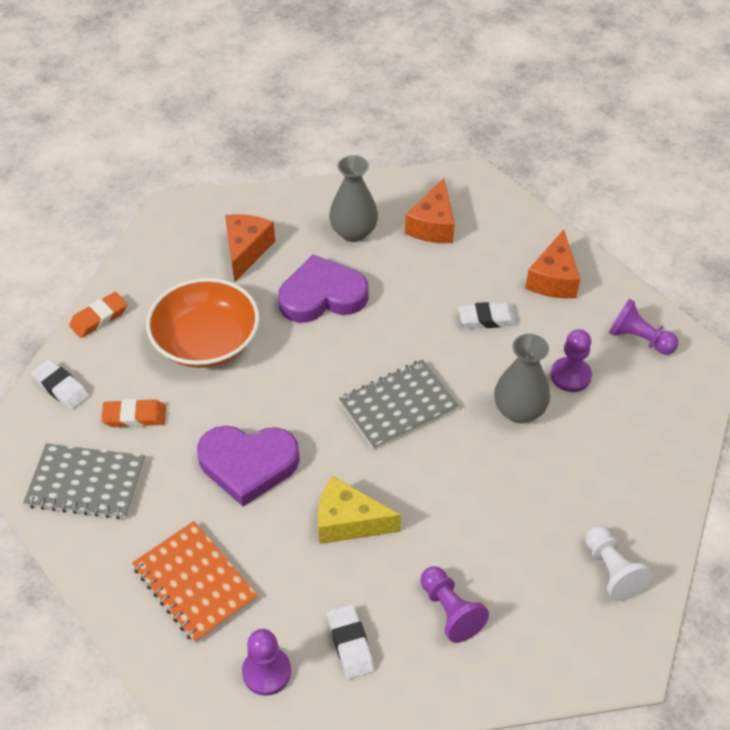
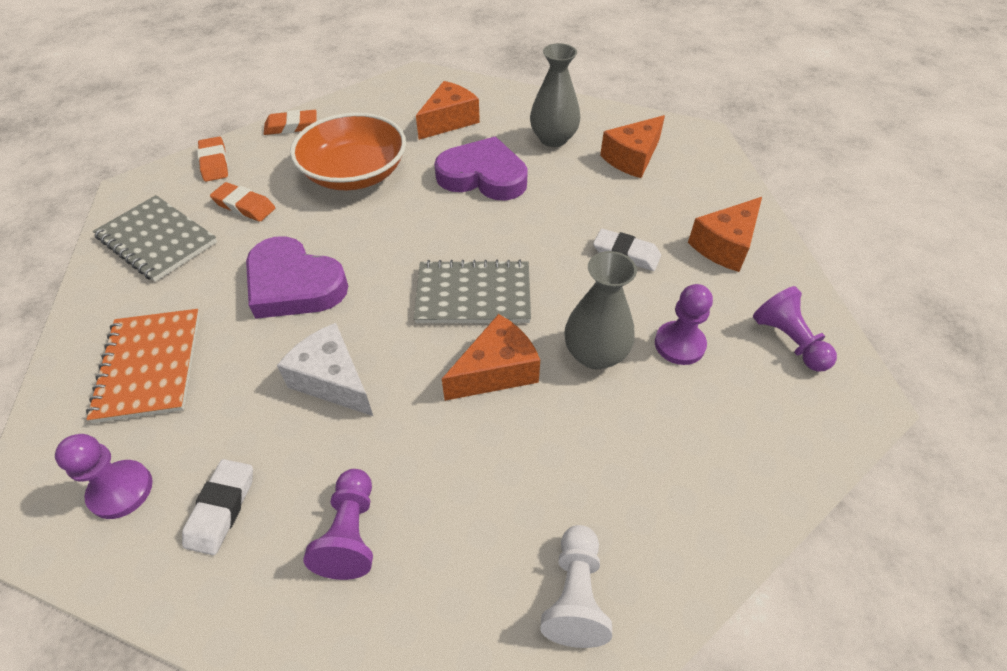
camera: 30 degrees right, 0 degrees up
(61, 388) = (214, 163): white eraser -> orange eraser
(348, 522) = (332, 380): yellow cheese -> white cheese
(460, 456) = (496, 371): none -> orange cheese

